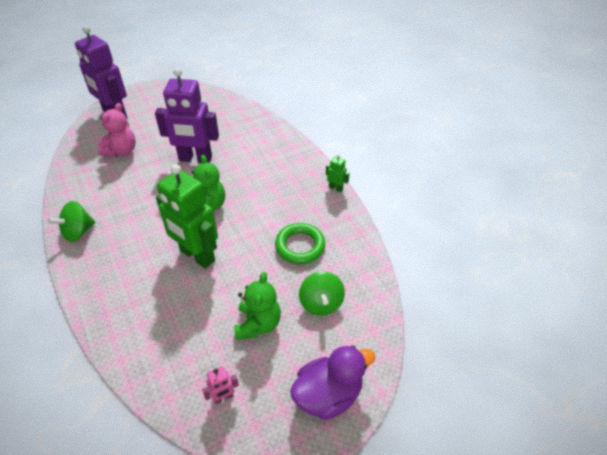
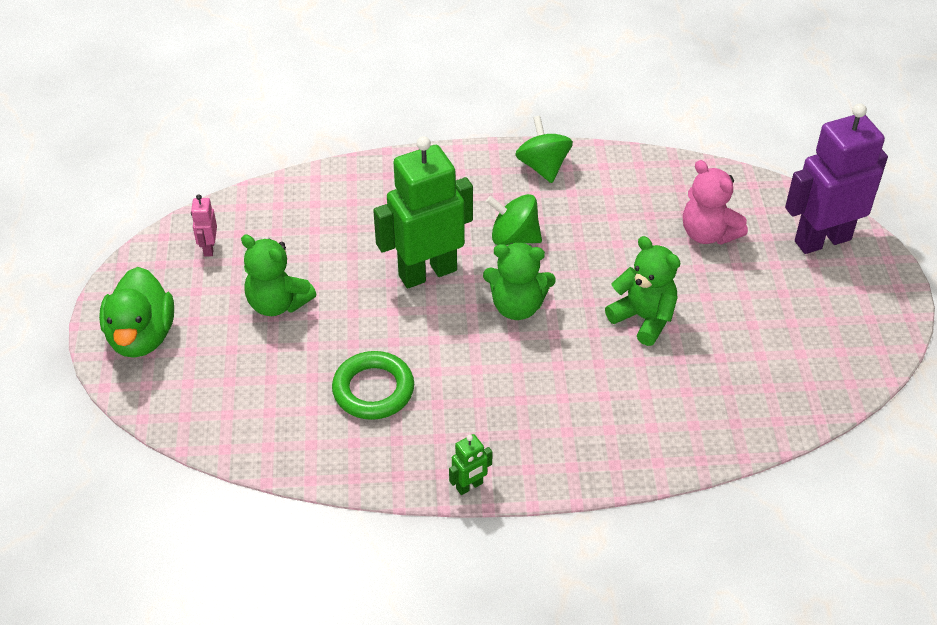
camera: 115 degrees right, 0 degrees up
(195, 159) = (643, 318): purple robot -> green teddy bear
(321, 303) = (262, 377): green spinning top -> green spinning top (514, 237)
(328, 394) = (142, 336): purple duck -> green duck

